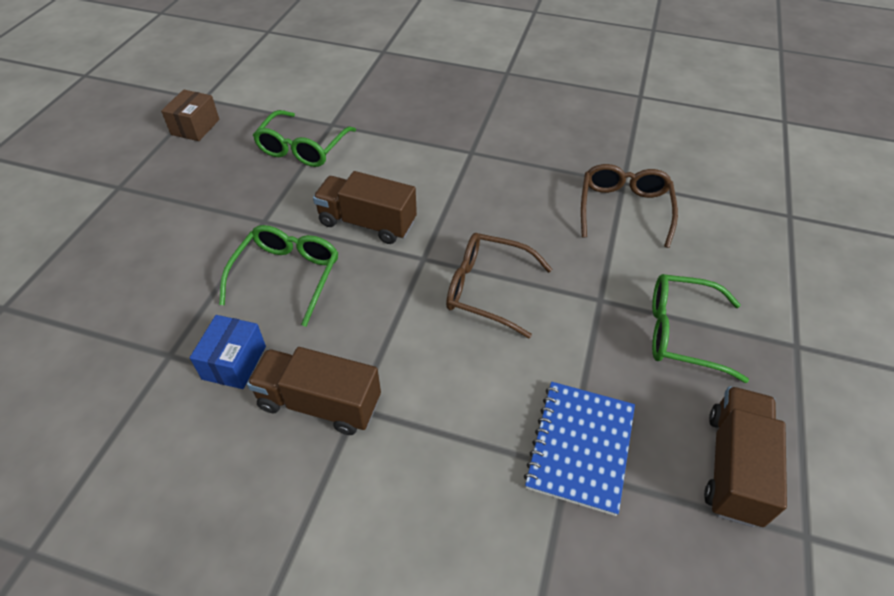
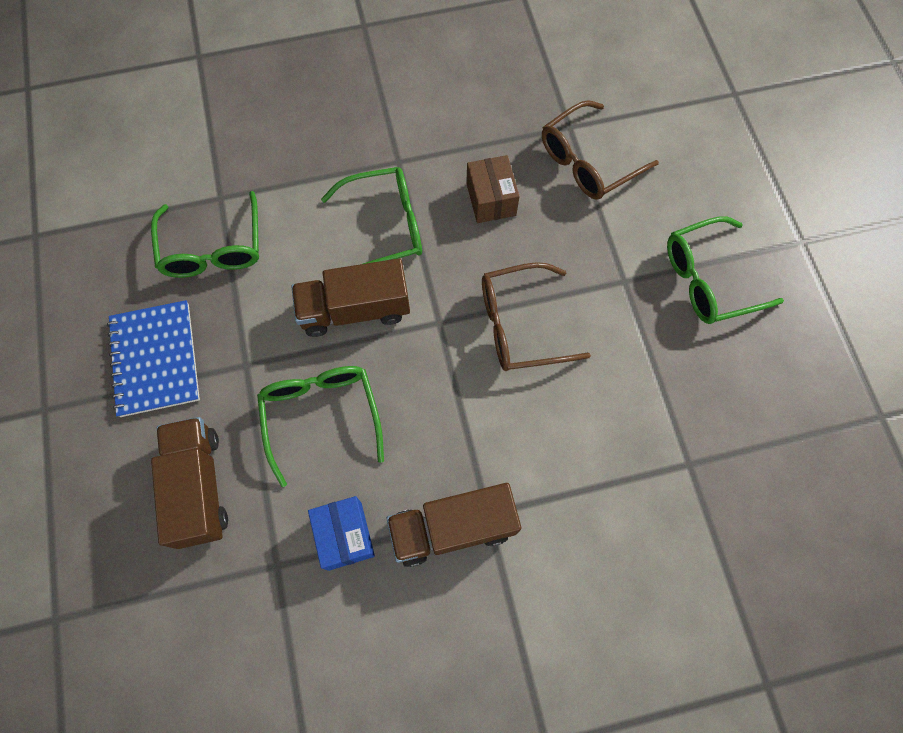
camera: 30 degrees left, 20 degrees up
(195, 127) = (62, 281): brown box -> brown box (491, 199)
(430, 184) = (384, 227): none -> green glasses
(580, 447) = (688, 439): blue notebook -> blue notebook (155, 359)
(624, 209) = (588, 161): brown glasses -> brown glasses turned 105 degrees counterclockwise
(733, 466) = (807, 388): brown truck -> brown truck (199, 487)

